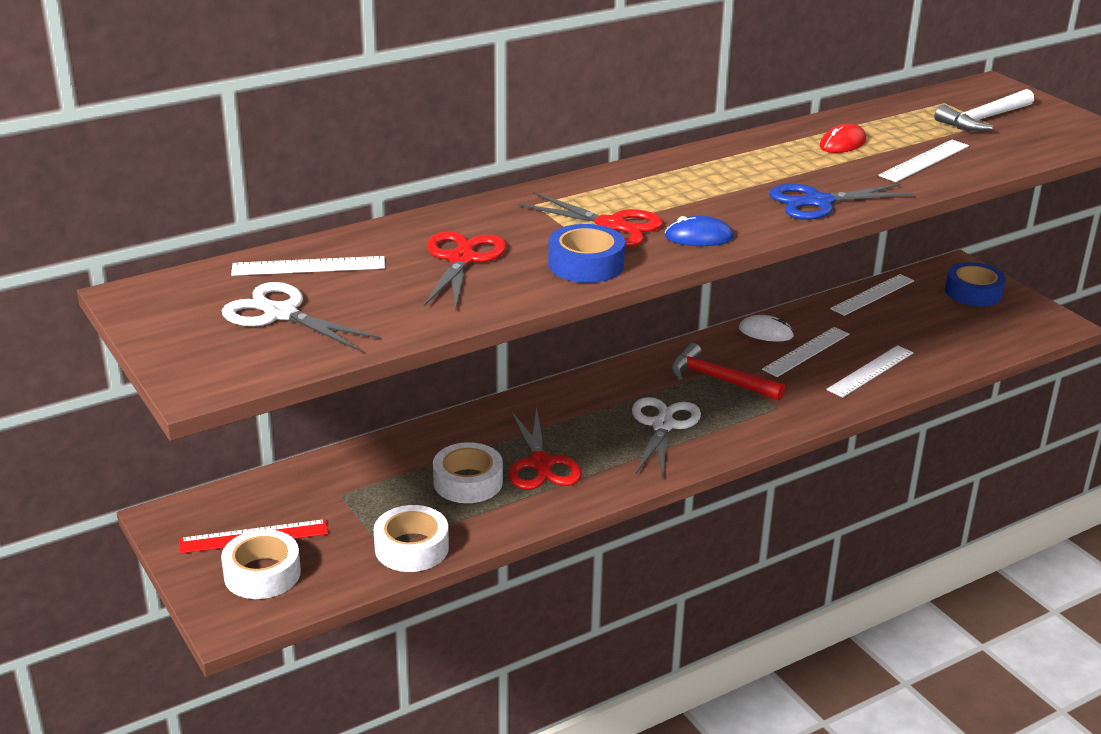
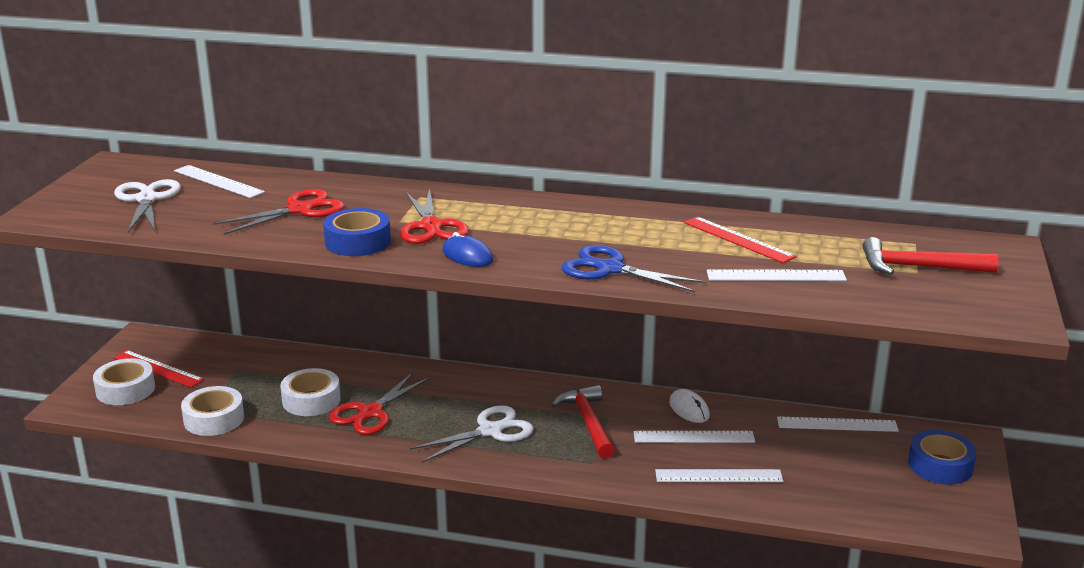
camera: 45 degrees right, 5 degrees down
(842, 143) = (738, 239): red mouse -> red ruler
(984, 119) = (919, 267): white hammer -> red hammer

